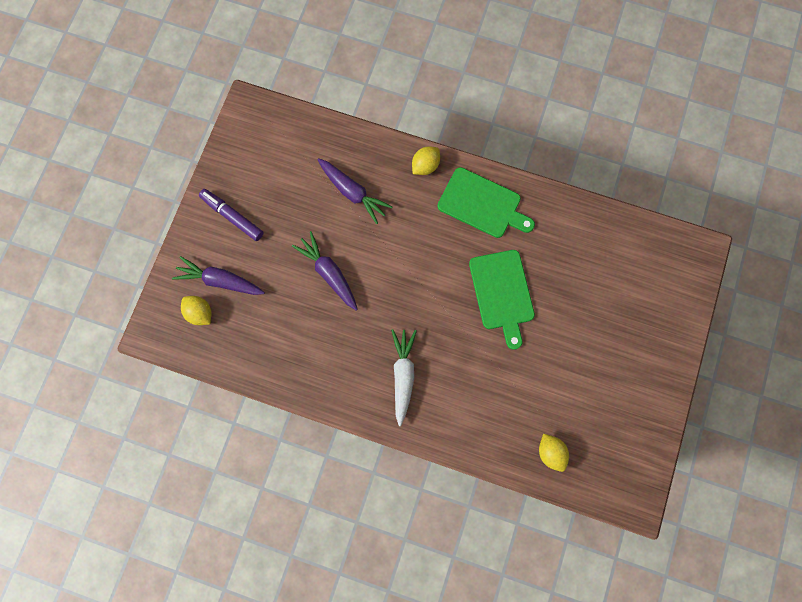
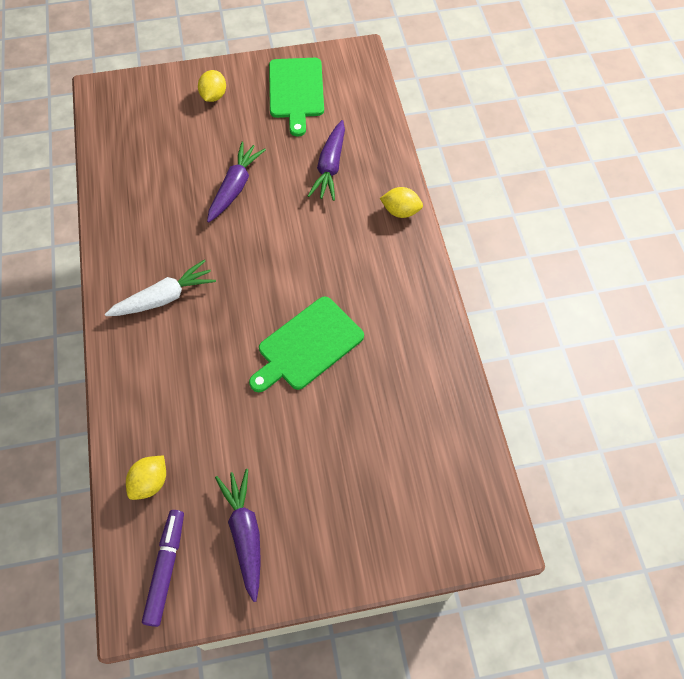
camera: 60 degrees right, 15 degrees down
(200, 313) = (138, 113): yellow lemon -> yellow lemon (214, 96)
(220, 280) = (177, 112): purple carrot -> purple carrot (245, 533)
(232, 216) = (245, 92): purple marker -> purple marker (166, 568)
(482, 204) = (395, 280): green cutting board -> green cutting board (296, 91)

